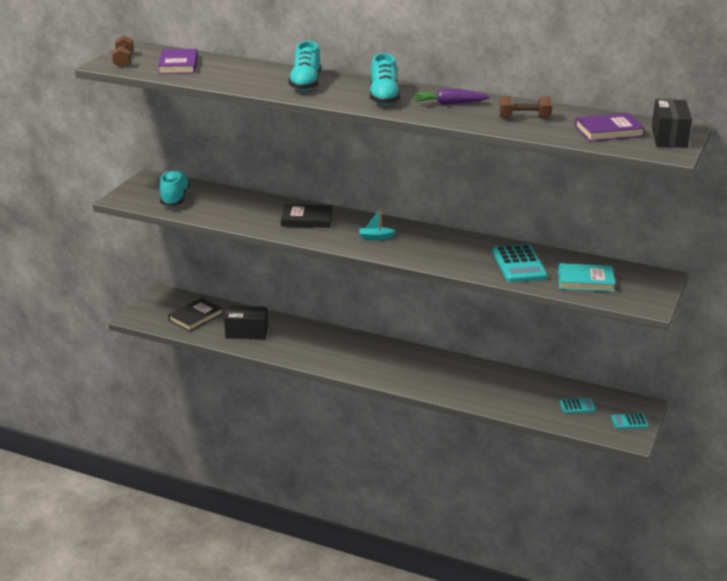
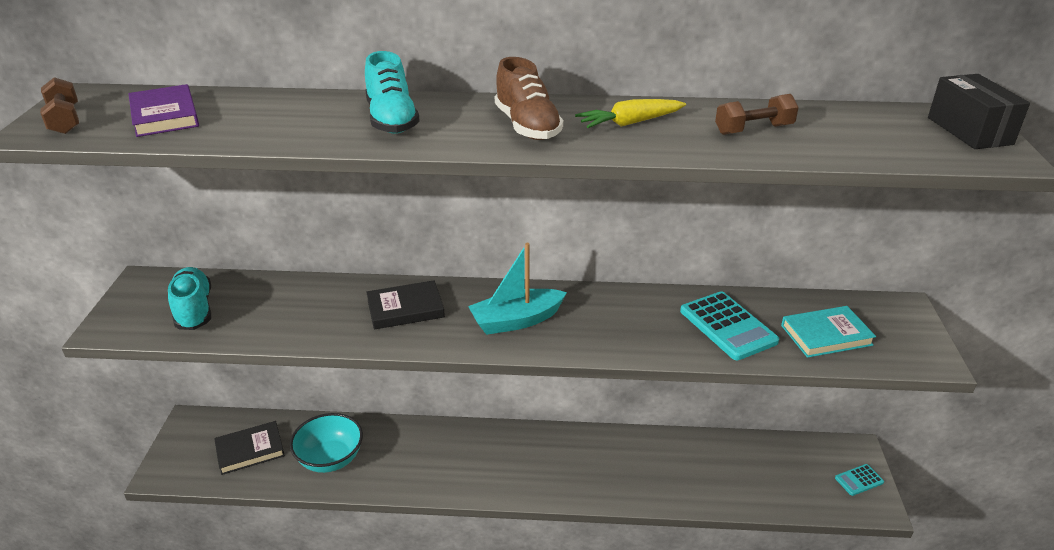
camera: 20 degrees left, 5 degrees up
(195, 317) = (250, 450): black book -> black book turned 45 degrees clockwise
(247, 332) = (330, 459): black box -> turquoise bowl
(375, 237) = (516, 320): turquoise boat -> turquoise boat, size x1.92
(384, 97) = (527, 126): turquoise shoe -> brown shoe
(449, 104) = (629, 123): purple carrot -> yellow carrot
(577, 406) = (789, 472): turquoise calculator -> none
(608, 131) = (886, 134): purple book -> none

